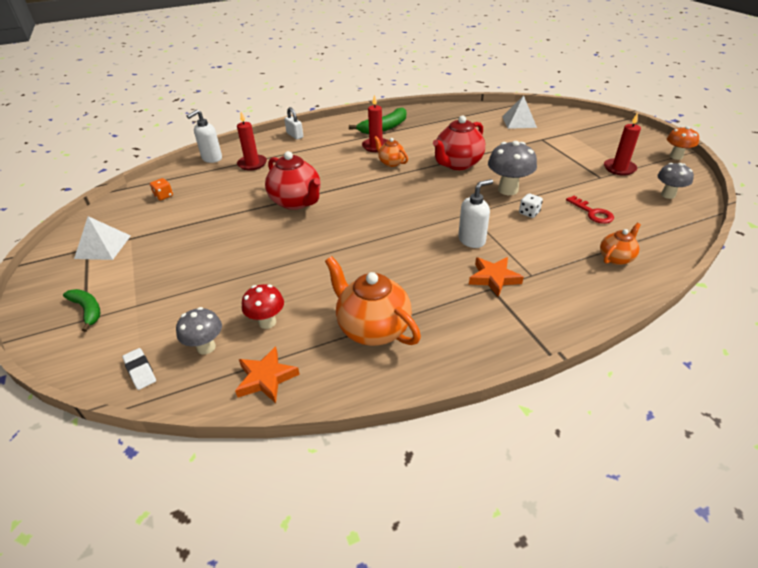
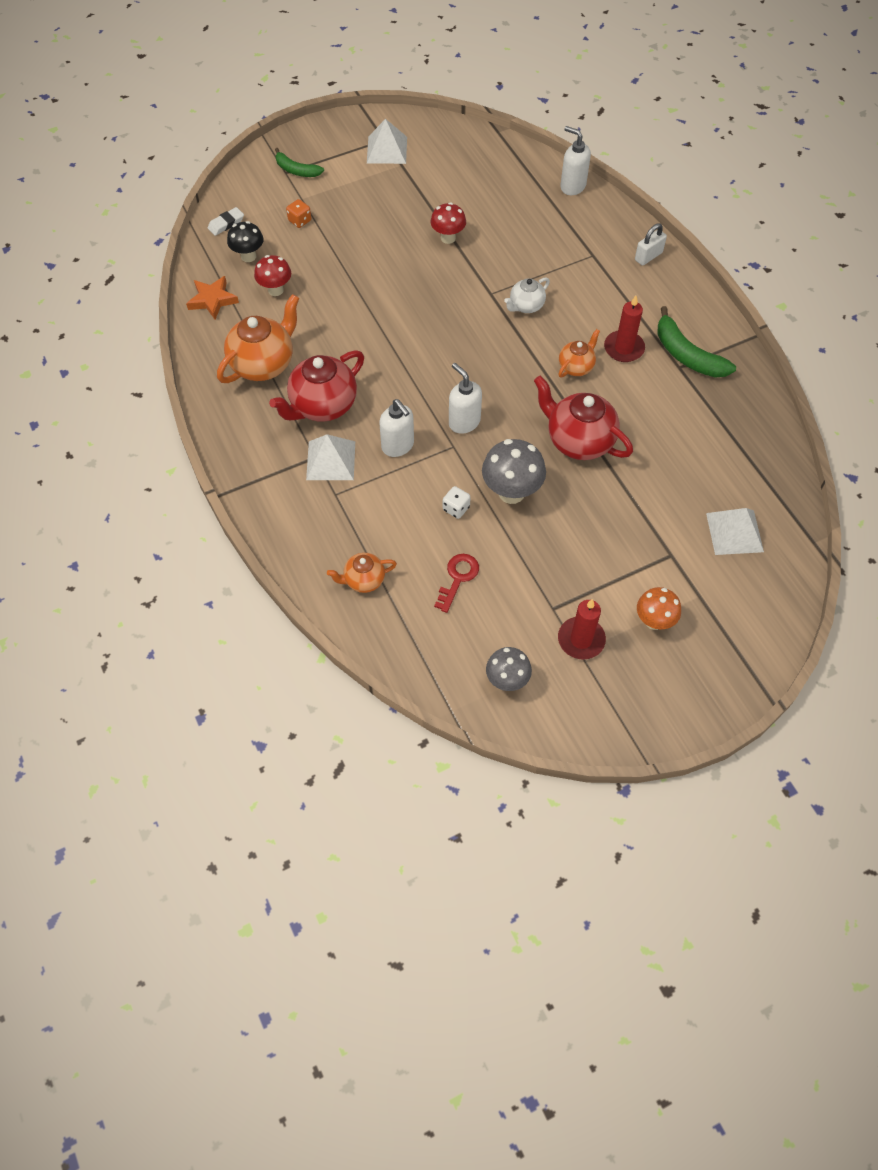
camera: 85 degrees right, 20 degrees up
(87, 310) = (296, 170): green banana -> green banana turned 75 degrees clockwise
(164, 196) = (481, 167): orange dice -> orange dice (300, 221)
(206, 347) = (248, 256): grey mushroom -> black mushroom
(240, 213) = (448, 238): none -> red mushroom
(252, 164) = (562, 227): red candle -> none
(297, 202) = (473, 283): red teapot -> red teapot (322, 406)
(328, 180) = (526, 306): none -> white teapot
(444, 208) = (464, 422): none -> white soap dispenser
(494, 278) = (330, 460): orange star -> white pyramid
(592, 213) = (458, 578): red key -> red key turned 150 degrees clockwise
(616, 258) = (363, 580): orange teapot -> orange teapot turned 120 degrees clockwise
(676, 156) = (628, 732): orange mushroom -> orange mushroom (654, 621)

